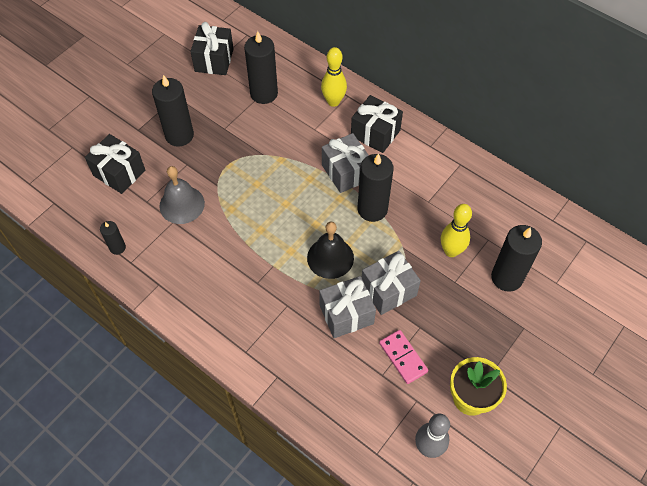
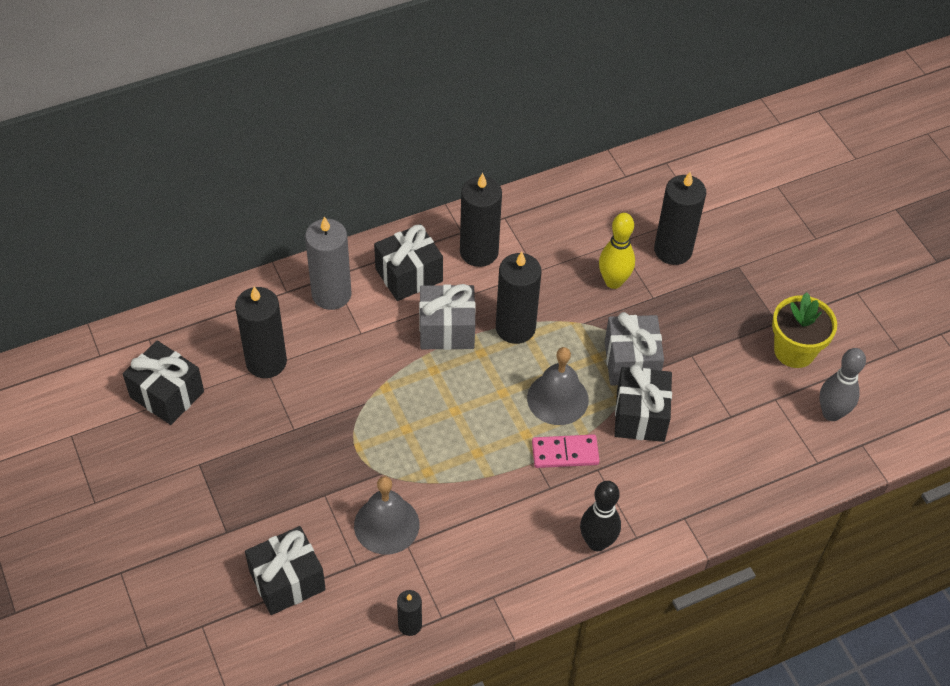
camera: 65 degrees left, 5 degrees down
(179, 135) = (270, 485): black candle -> black candle (479, 252)
(228, 328) = (597, 542): none -> black bowling pin
(330, 257) = (557, 398): black bell -> grey bell
(333, 101) = (331, 294): yellow bowling pin -> grey candle
(346, 314) = (640, 416): grey gift -> black gift
(403, 357) = (720, 387): pink domino -> pink domino (565, 453)

